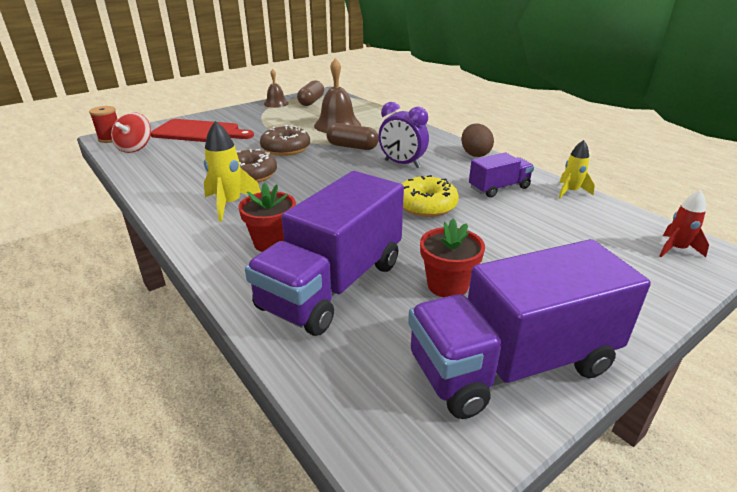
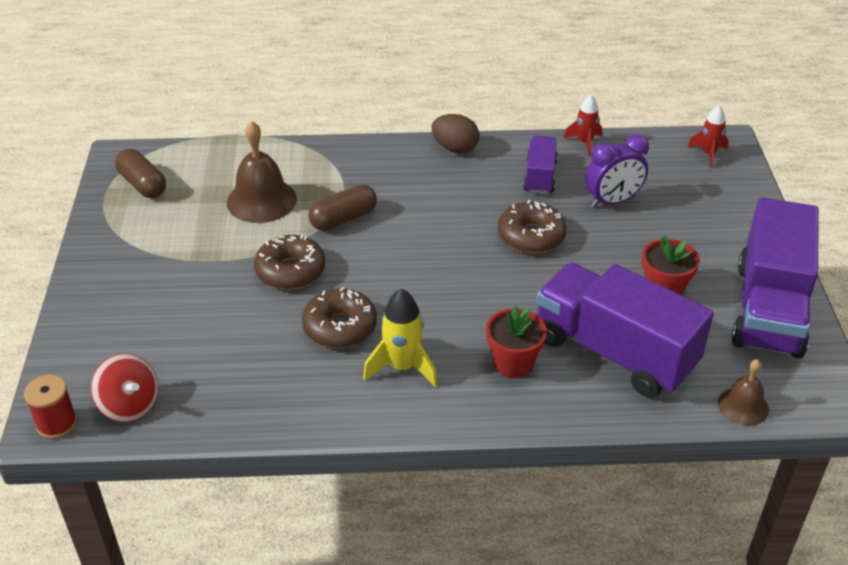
camera: 55 degrees left, 10 degrees up
(199, 132) = (139, 327): red cutting board -> none
(276, 103) = (107, 218): brown bell -> brown bell (743, 406)
(333, 285) = (614, 352): purple truck -> purple truck turned 150 degrees clockwise
(402, 164) = (427, 206): purple clock -> purple clock (612, 201)
(426, 205) = (531, 236): yellow donut -> brown donut
(570, 192) = (584, 143): yellow rocket -> red rocket

